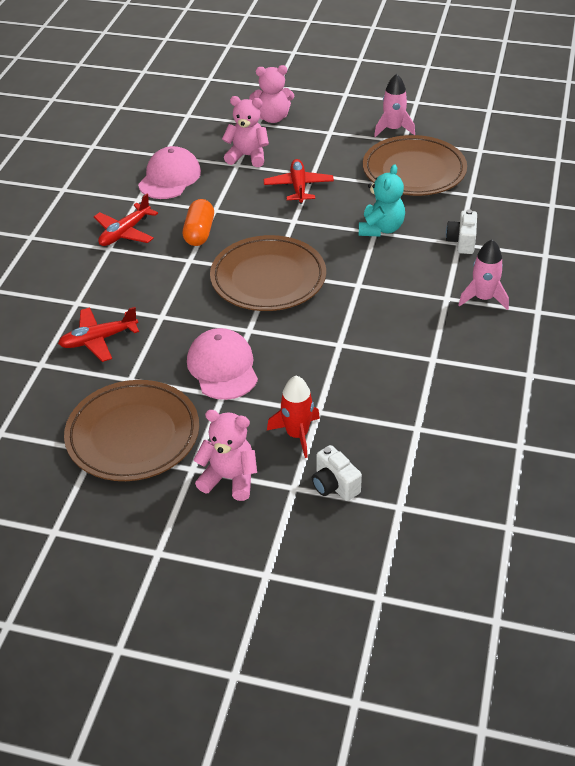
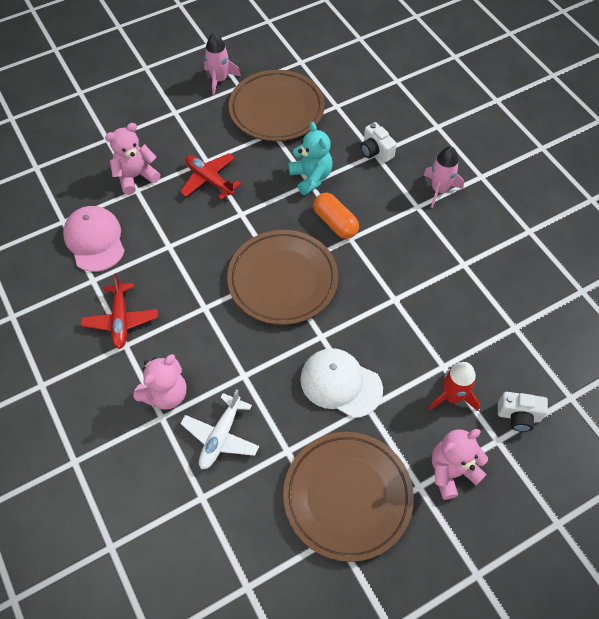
camera: 45 degrees left, 15 degrees up
(98, 339) = (221, 436): red plane -> white plane
(199, 232) = (182, 276): orange capsule -> orange capsule (335, 223)
(222, 367) = (340, 384): pink cap -> white cap
(272, 118) = (113, 126): pink teddy bear -> pink teddy bear (165, 394)

